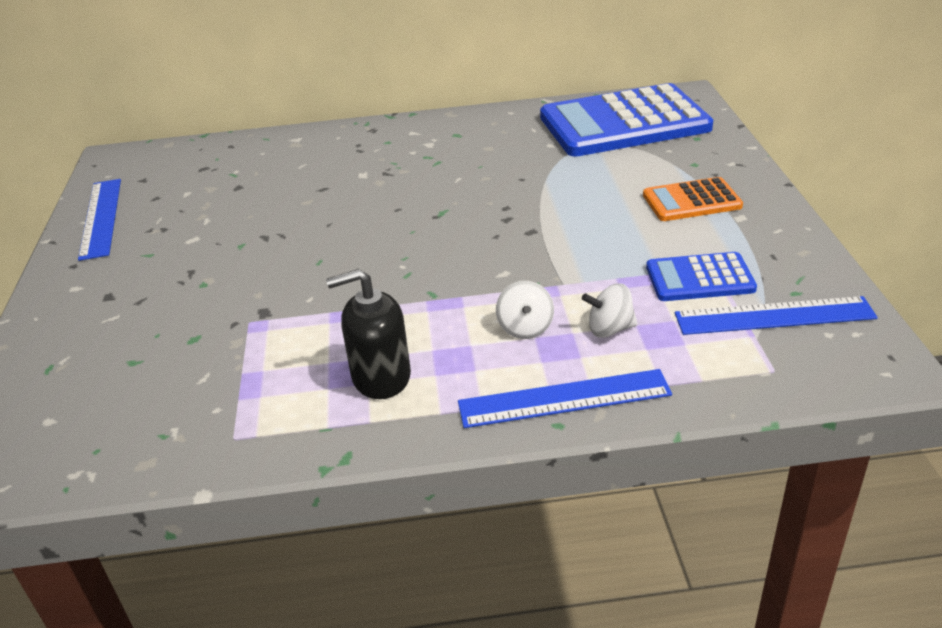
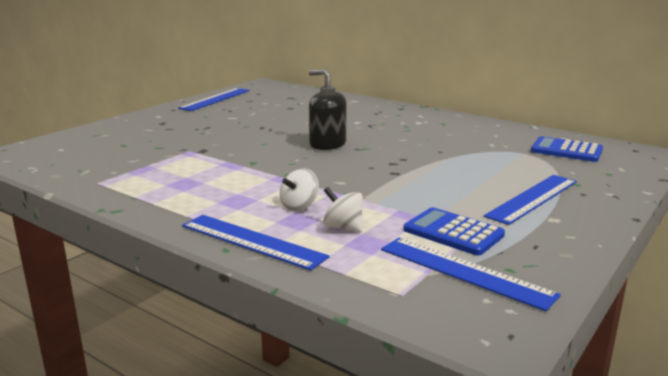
camera: 40 degrees right, 15 degrees down
(381, 377) = (193, 191): black soap dispenser -> black soap dispenser (327, 144)
(624, 123) = (566, 150): blue calculator -> blue calculator, size x0.49
(691, 201) = (533, 198): orange calculator -> blue ruler

